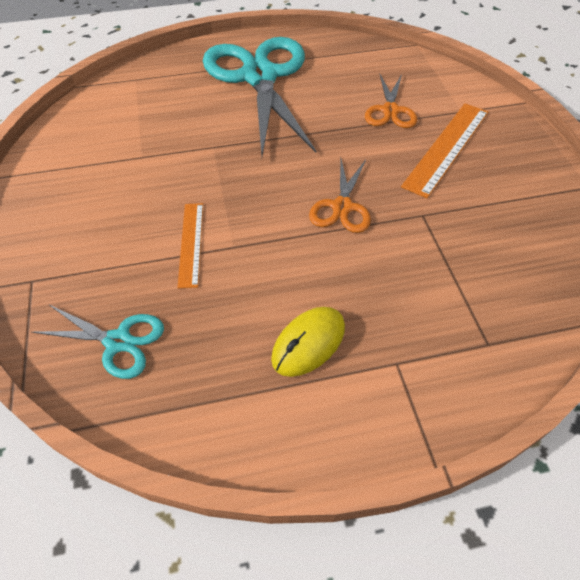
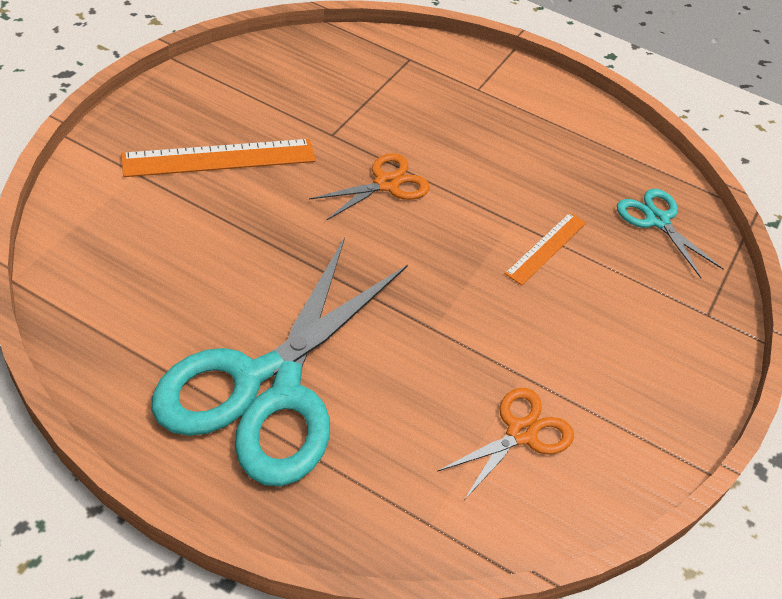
camera: 145 degrees left, 5 degrees down
(308, 343) = (522, 132): yellow mouse -> none
(390, 110) = (201, 227): orange scissors -> orange scissors (521, 433)

